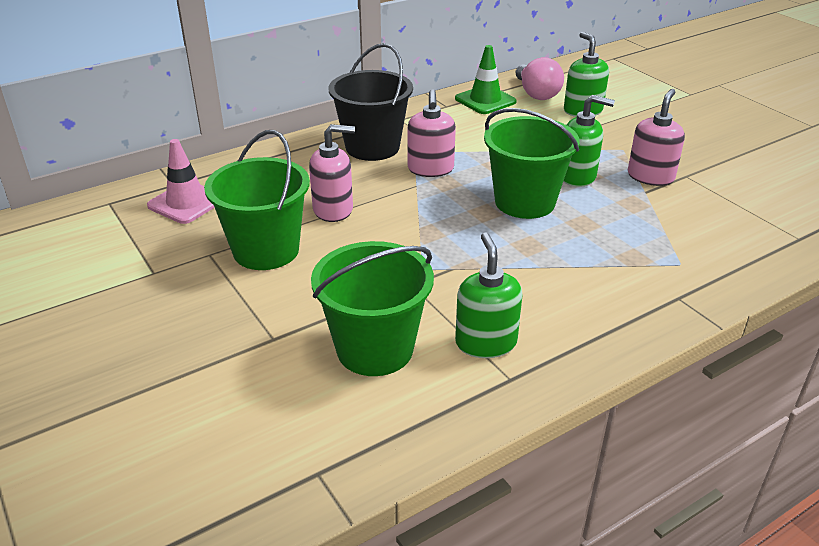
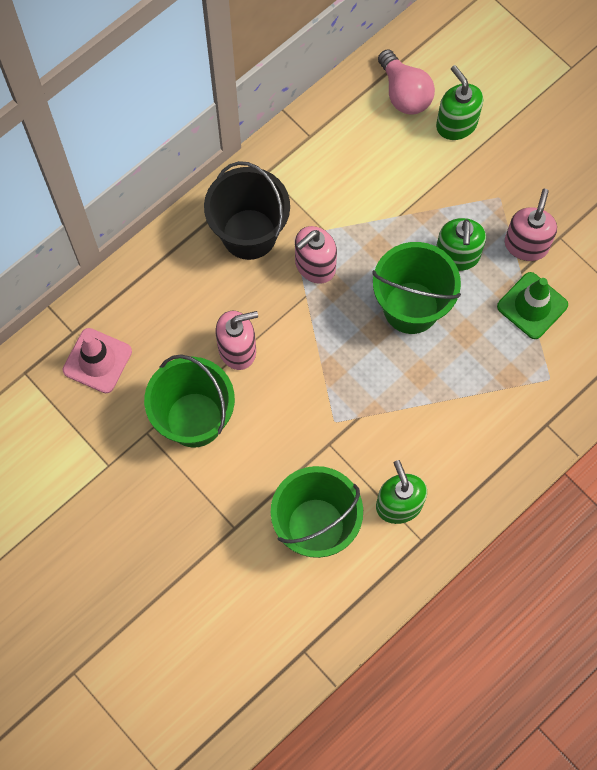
camera: 10 degrees left, 35 degrees up
(430, 169) = (315, 265): pink soap dispenser -> pink soap dispenser turned 60 degrees clockwise
(485, 100) = (350, 117): green traffic cone -> green traffic cone (532, 306)
(577, 176) = (457, 255): green soap dispenser -> green soap dispenser turned 90 degrees clockwise

